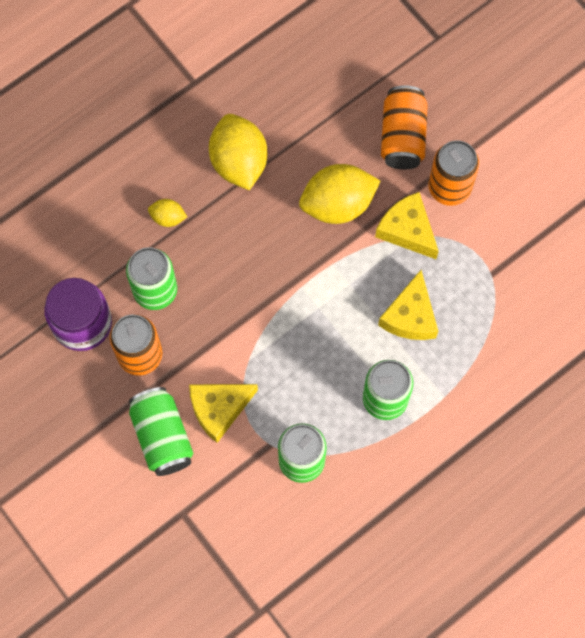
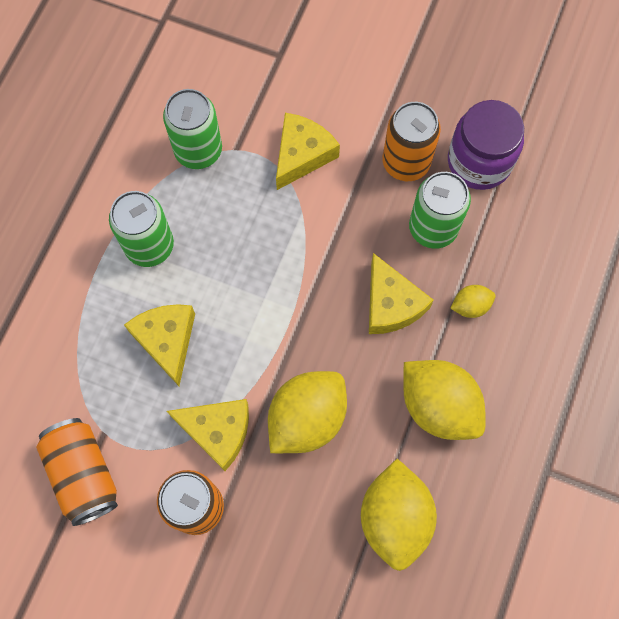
camera: 150 degrees right, 0 degrees up
(162, 436) = (338, 105): green can -> none
(225, 251) = (391, 304): none -> yellow cheese
(316, 109) = (395, 517): none -> yellow lemon
(402, 136) = (281, 540): orange can -> orange can (83, 474)

